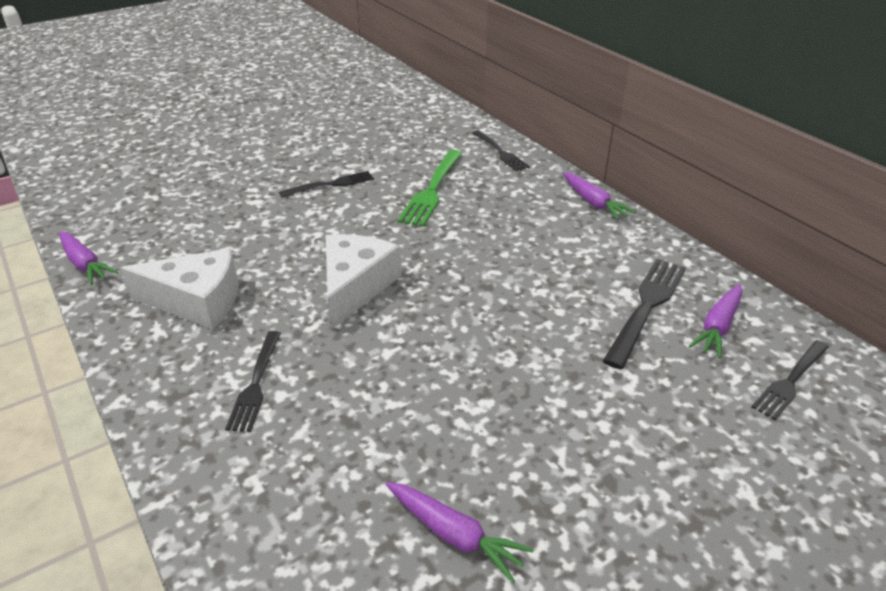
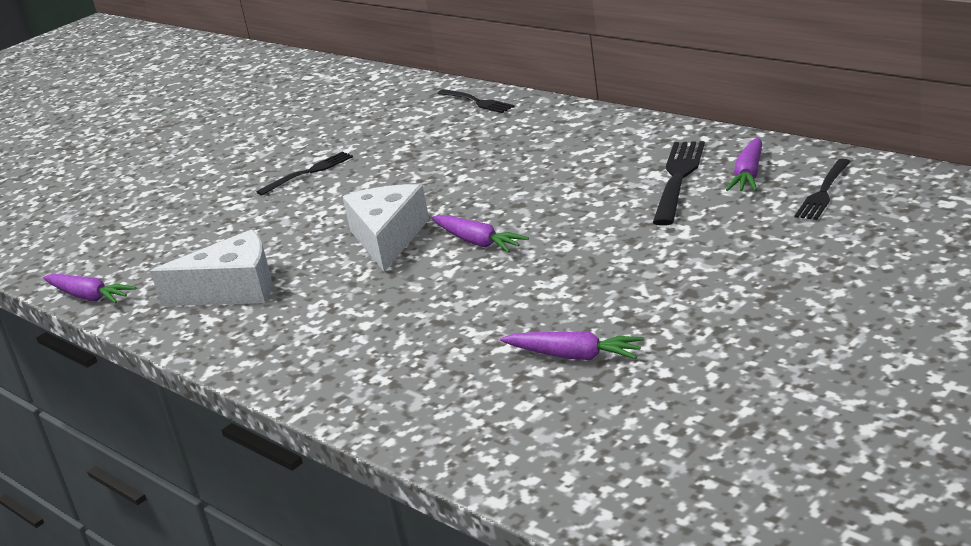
camera: 10 degrees left, 10 degrees down
(256, 383) = (336, 324): black fork -> none
(432, 190) = (421, 149): green fork -> none
(593, 203) = (594, 117): purple carrot -> purple carrot (477, 242)

